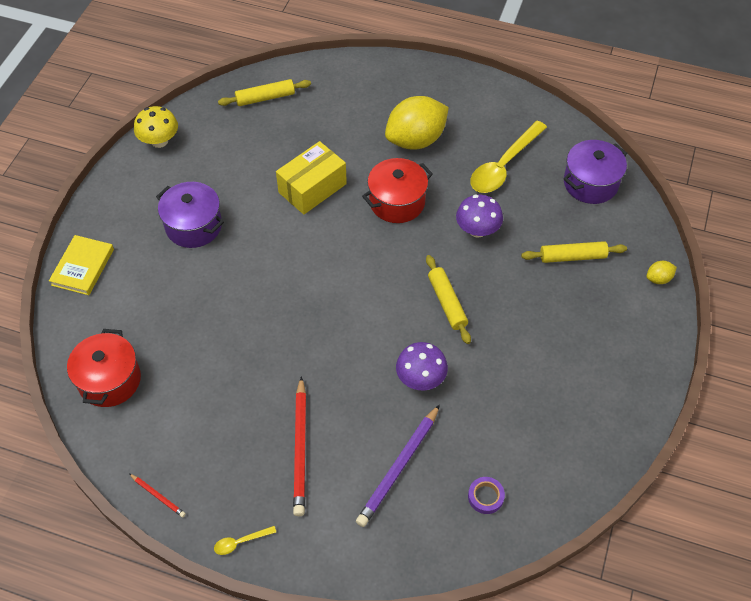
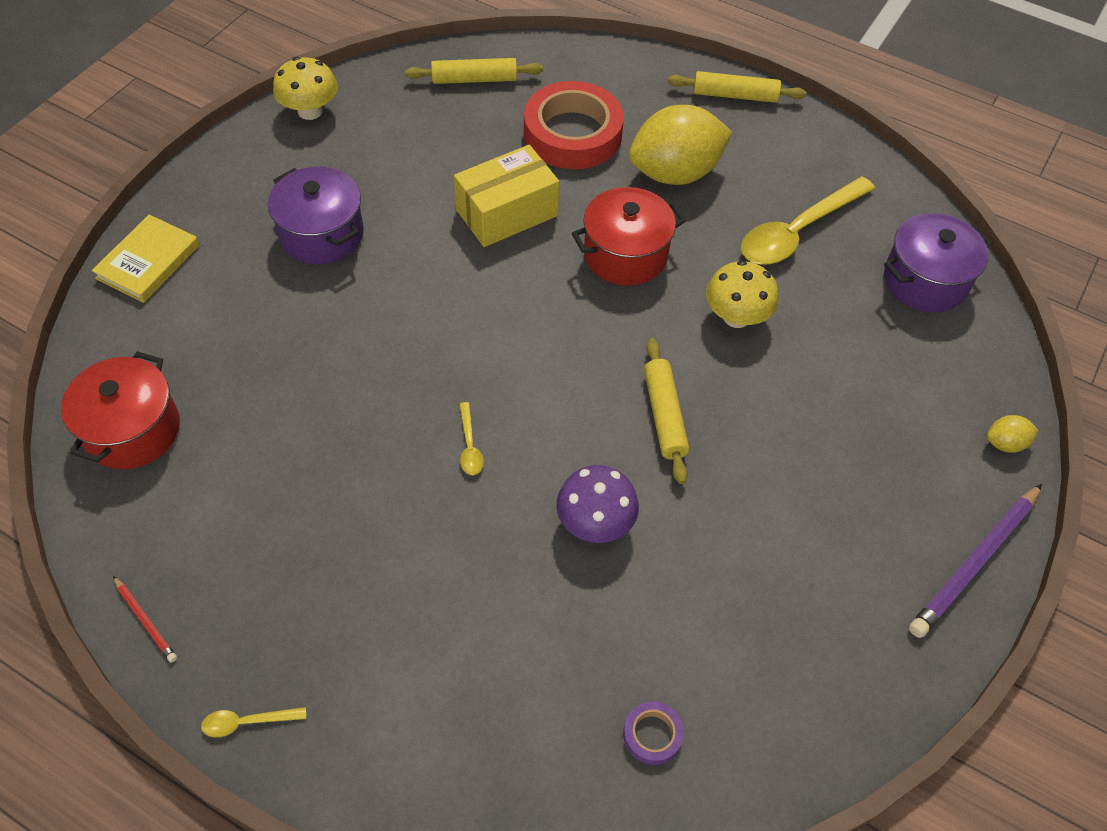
camera: 10 degrees right, 0 degrees up
(300, 448) = (381, 593): red pencil -> none
(330, 346) = (469, 446): none -> yellow spoon
(341, 125) = (572, 134): none -> red tape
(399, 467) = (525, 656): purple pencil -> purple pencil (975, 562)
(477, 230) = (736, 317): purple mushroom -> yellow mushroom
(572, 256) = (875, 383): yellow rolling pin -> yellow rolling pin (735, 95)

